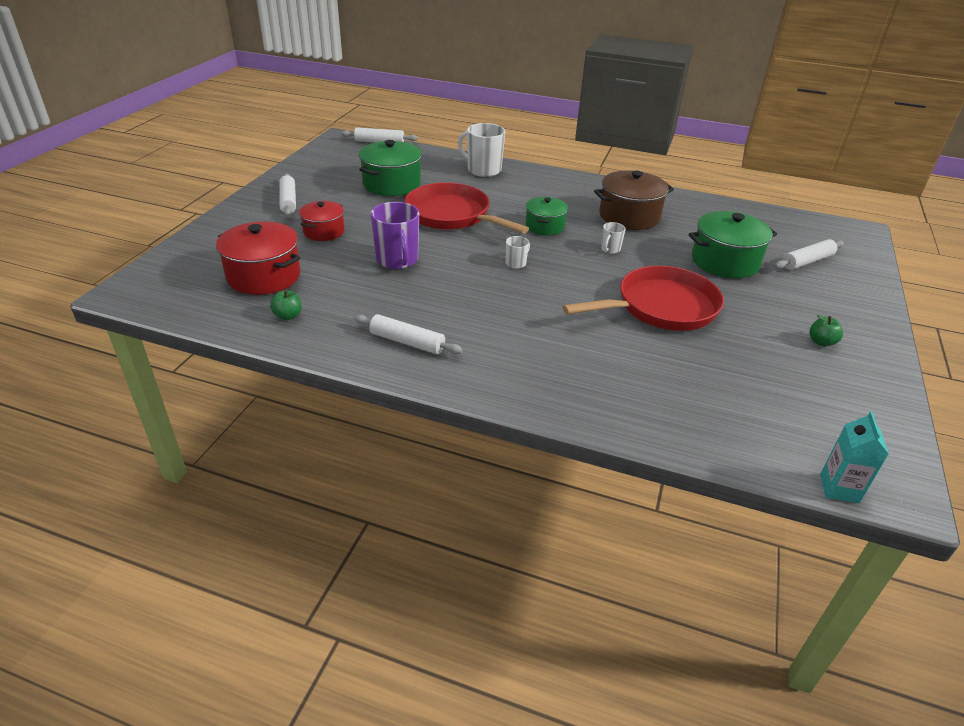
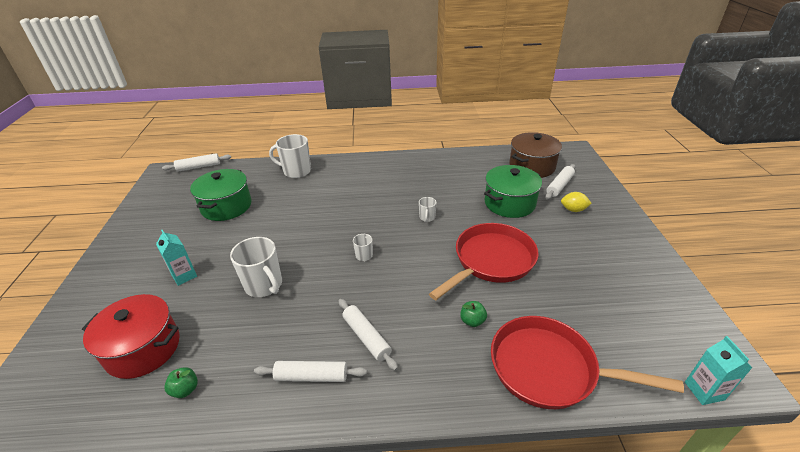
camera: 20 degrees left, 0 degrees up
(288, 201) = (137, 252): white rolling pin -> white rolling pin (366, 337)
(324, 231) = (184, 276): red pot -> turquoise carton
(397, 260) = (264, 285): purple mug -> white mug
(452, 215) = (291, 223): red pan -> red pan (550, 368)
(545, 226) = (369, 211): green pot -> none
(629, 216) = (425, 183): brown pot -> brown pot (532, 166)
(806, 289) = (573, 210): none -> yellow lemon
(821, 342) = (609, 254): green apple -> green apple (472, 321)

